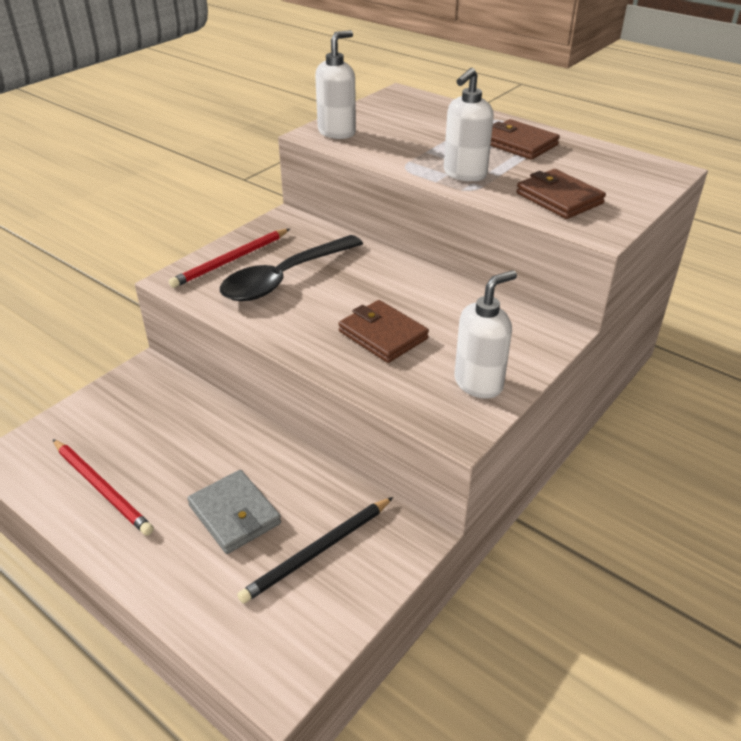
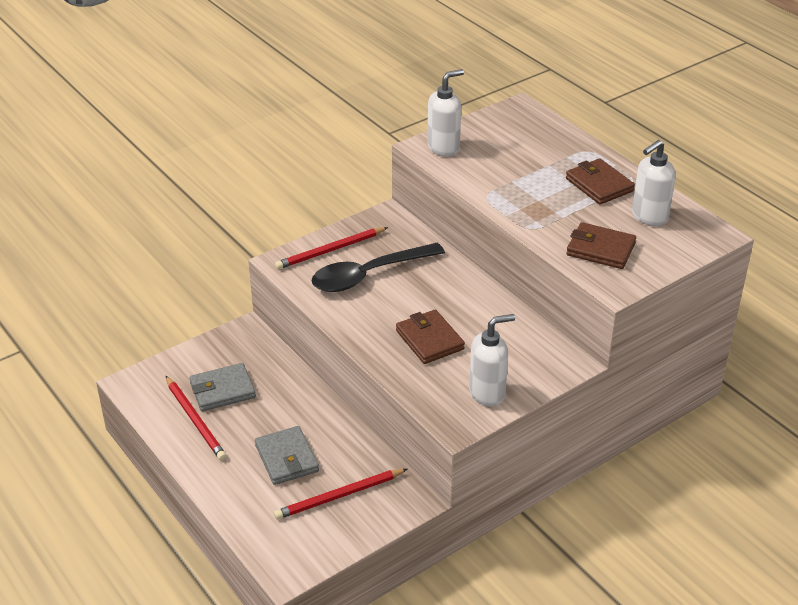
camera: 15 degrees right, 0 degrees up
(131, 444) = (222, 390): none -> grey wallet
(317, 551) = (339, 496): black pencil -> red pencil
(464, 174) = (533, 211): white soap dispenser -> white soap dispenser (649, 217)
(559, 198) = (600, 249): brown wallet -> brown wallet turned 45 degrees counterclockwise

